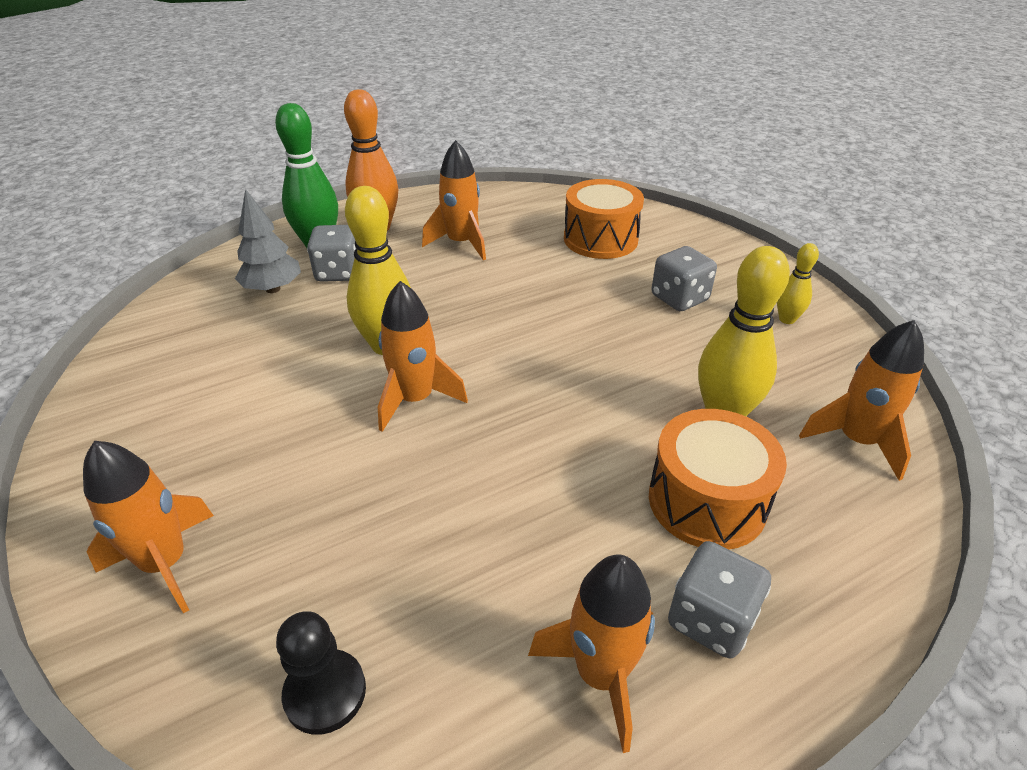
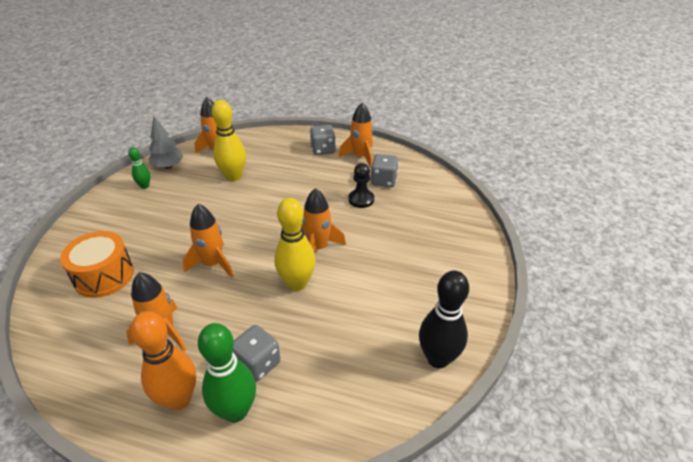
camera: 135 degrees left, 0 degrees up
(124, 375) = (438, 358): none -> black bowling pin
(166, 563) = (456, 244): orange rocket -> orange rocket (213, 264)
(273, 289) = (308, 378): grey tree -> grey tree (168, 166)
(325, 693) = (427, 188): black pawn -> black pawn (361, 199)
(679, 298) = (153, 219): grey dice -> grey dice (383, 181)
(707, 501) = (282, 165): orange drum -> none
(787, 319) = (145, 186): yellow bowling pin -> green bowling pin

